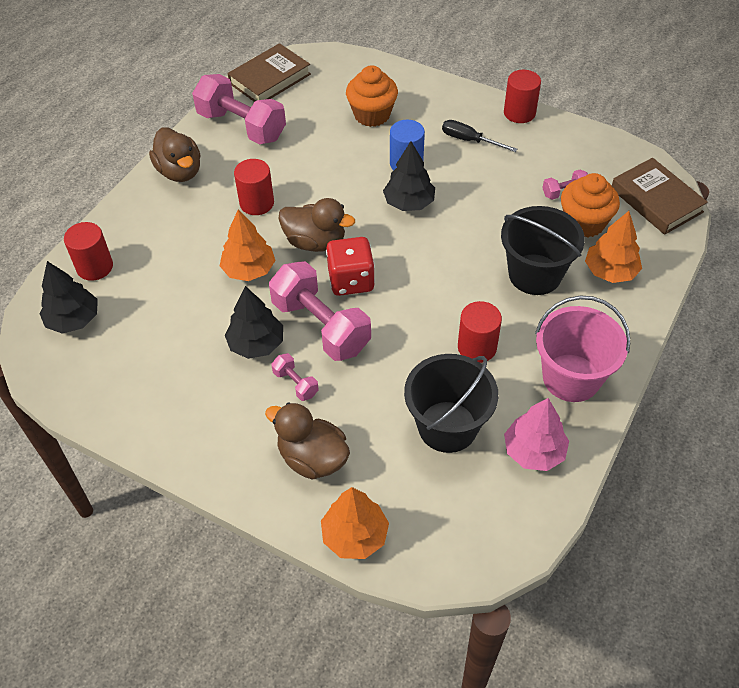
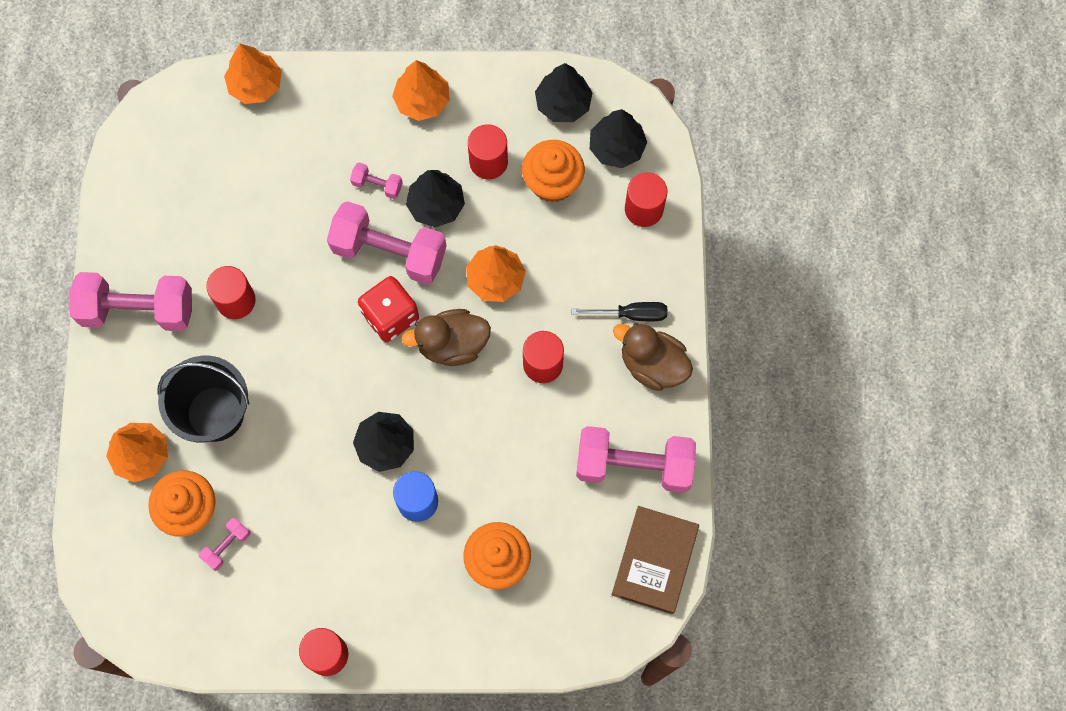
camera: 150 degrees right, 20 degrees up
(84, 375) = (563, 103): none -> black tree
(147, 317) = (552, 182): none -> orange cupcake
(186, 358) = (488, 162): none -> red cylinder
(204, 438) = (422, 101): none -> orange tree
(312, 458) = (323, 128): brown duck -> none
(447, 426) = (226, 209): black bucket -> none
(469, 140) = (365, 575): black screwdriver -> black screwdriver (631, 314)
(533, 451) = (145, 222): pink tree -> none
(571, 378) = (138, 310): pink bucket -> pink dumbbell
(656, 200) = (122, 584): brown book -> none

